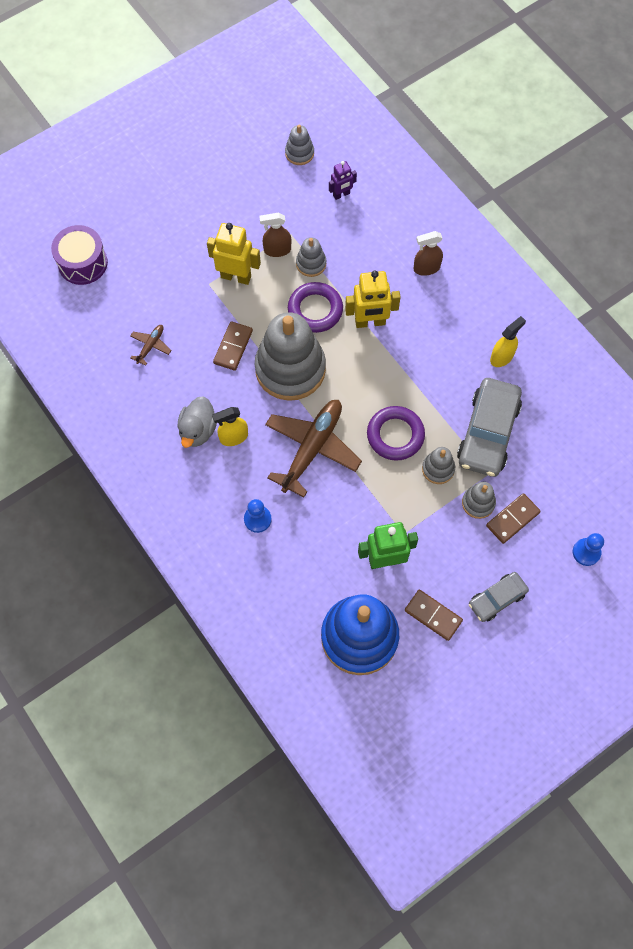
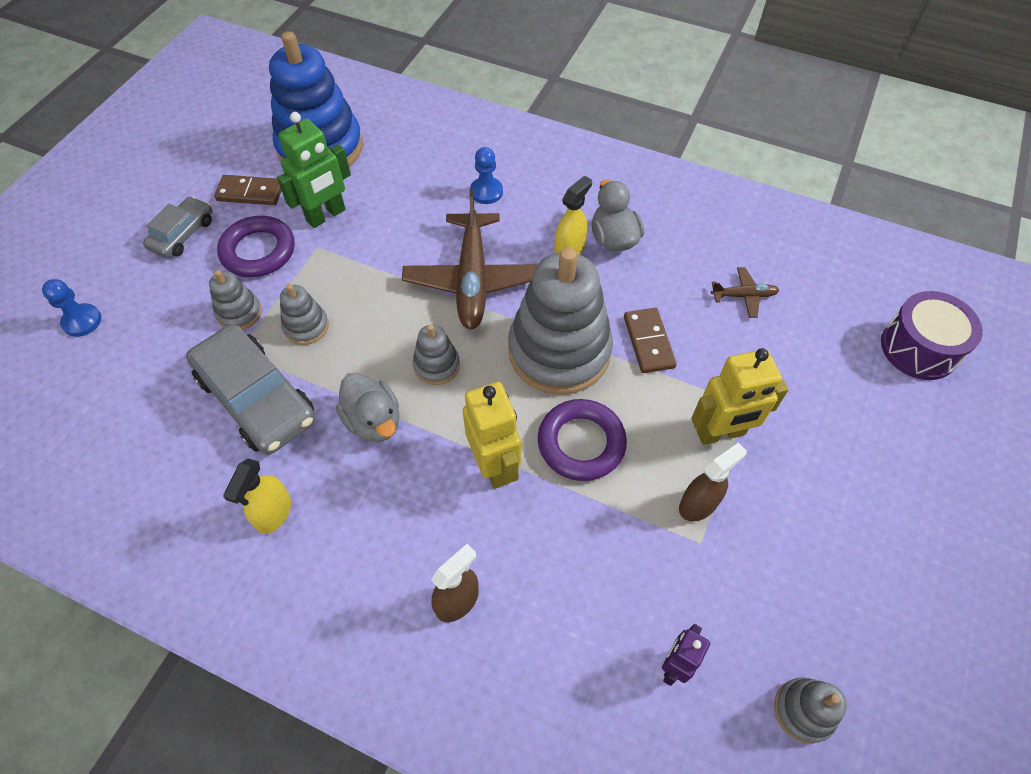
camera: 150 degrees right, 10 degrees down
(151, 346) = (744, 296): brown plane -> brown plane turned 90 degrees counterclockwise
(311, 264) = (635, 509): grey stacking toy -> grey stacking toy (436, 365)
(370, 322) = (494, 465): yellow robot -> yellow robot turned 105 degrees clockwise
(395, 435) = (379, 339): purple ring -> purple ring (258, 251)
(424, 382) = (374, 421): none -> grey duck
(488, 432) = (256, 398): grey car -> grey car turned 150 degrees clockwise
(512, 519) = (189, 315): brown domino -> none

